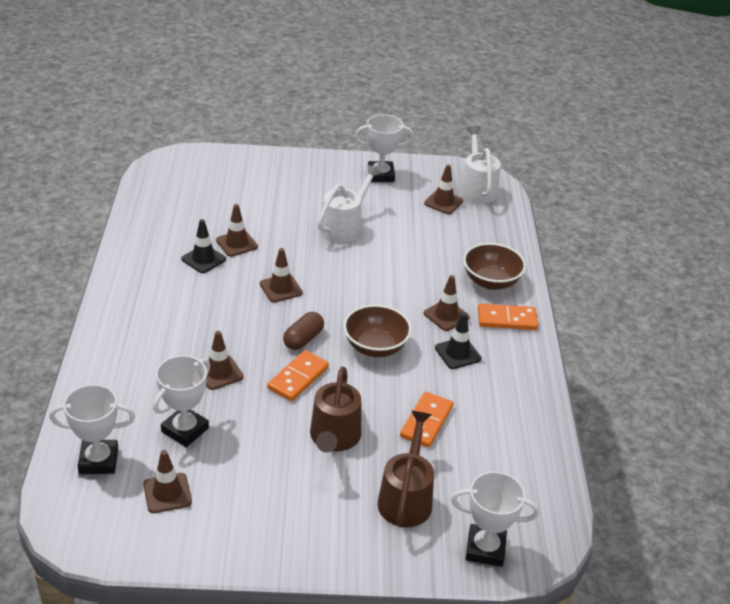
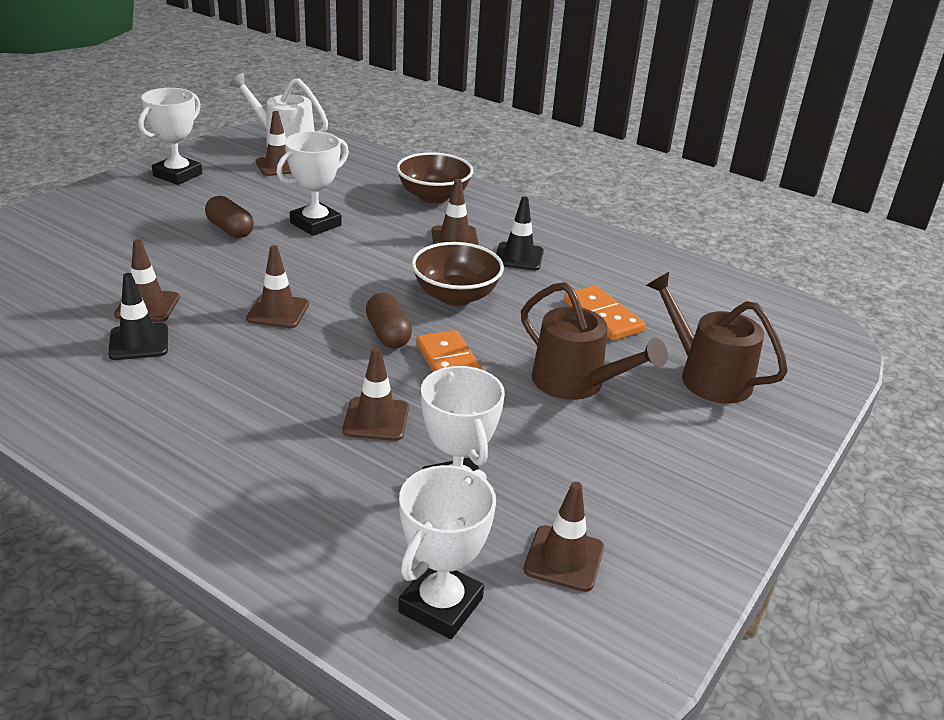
camera: 55 degrees left, 5 degrees down
(344, 227) = (230, 230): white watering can -> brown capsule
(485, 549) = (810, 361): white trophy -> white trophy (315, 224)
(507, 319) = (498, 213): orange domino -> none

